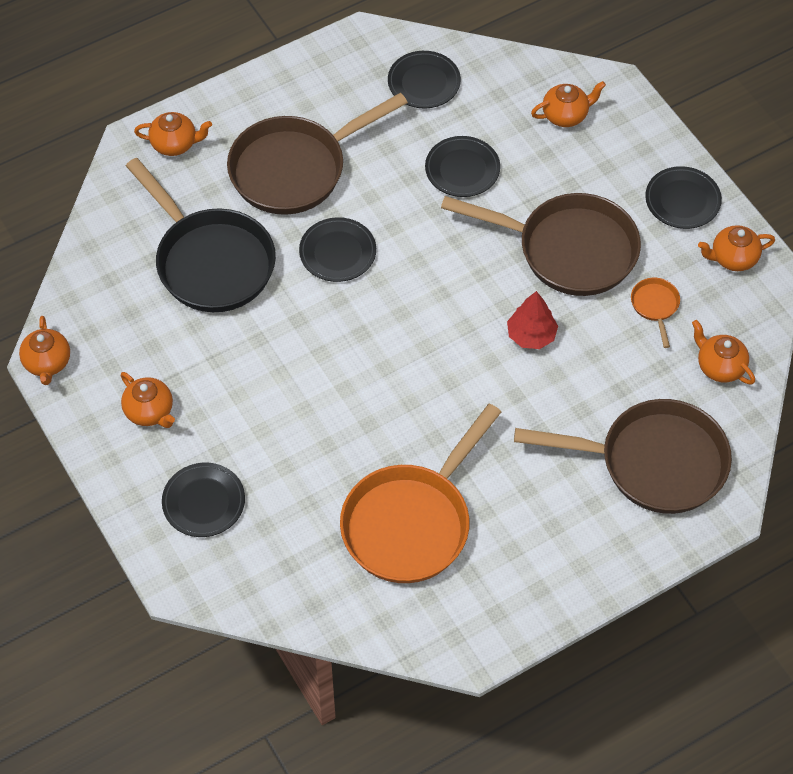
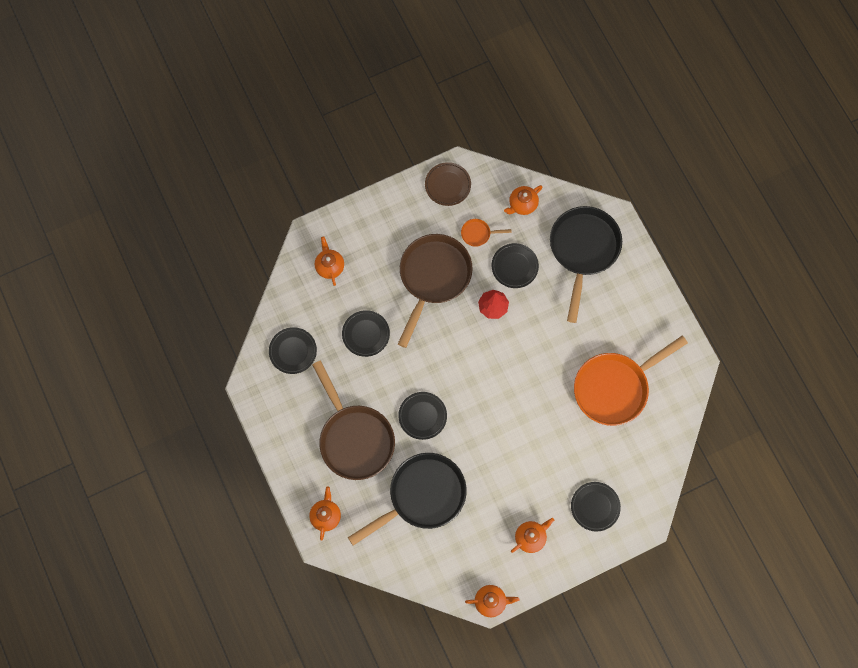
camera: 85 degrees left, 15 degrees up
(411, 523) = (615, 388): orange pan -> orange pan turned 105 degrees clockwise
(653, 462) = (583, 250): brown pan -> black pan
(682, 200) = (403, 207): black plate -> black plate (514, 266)
(733, 258) = (447, 185): orange teapot -> brown plate

